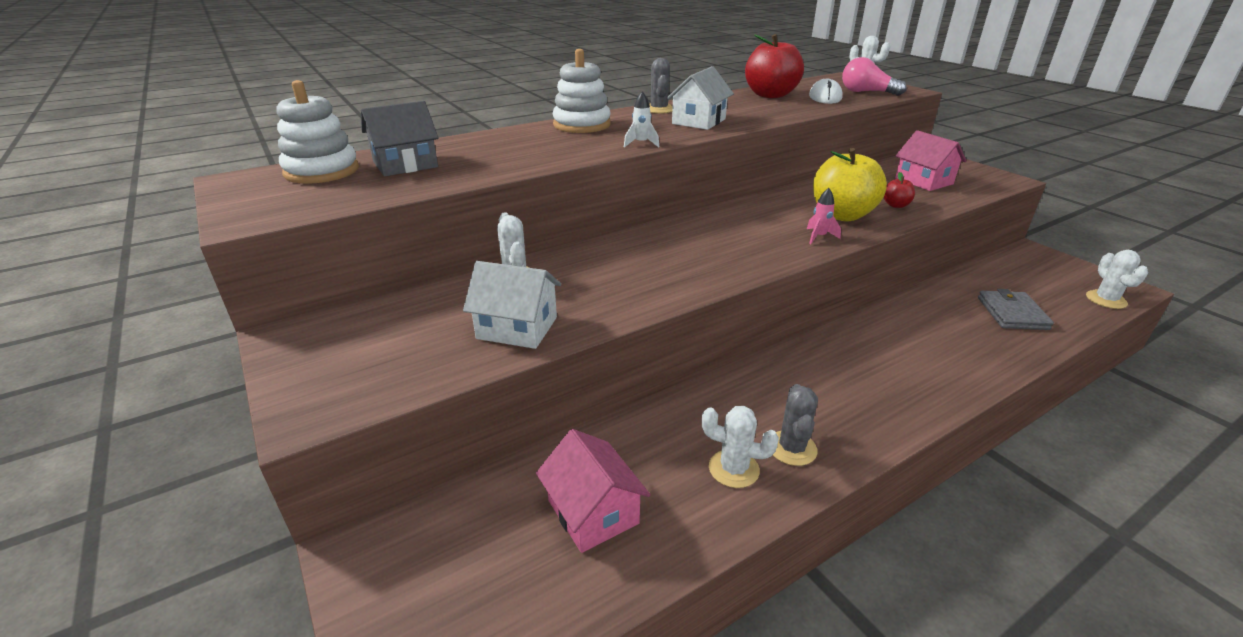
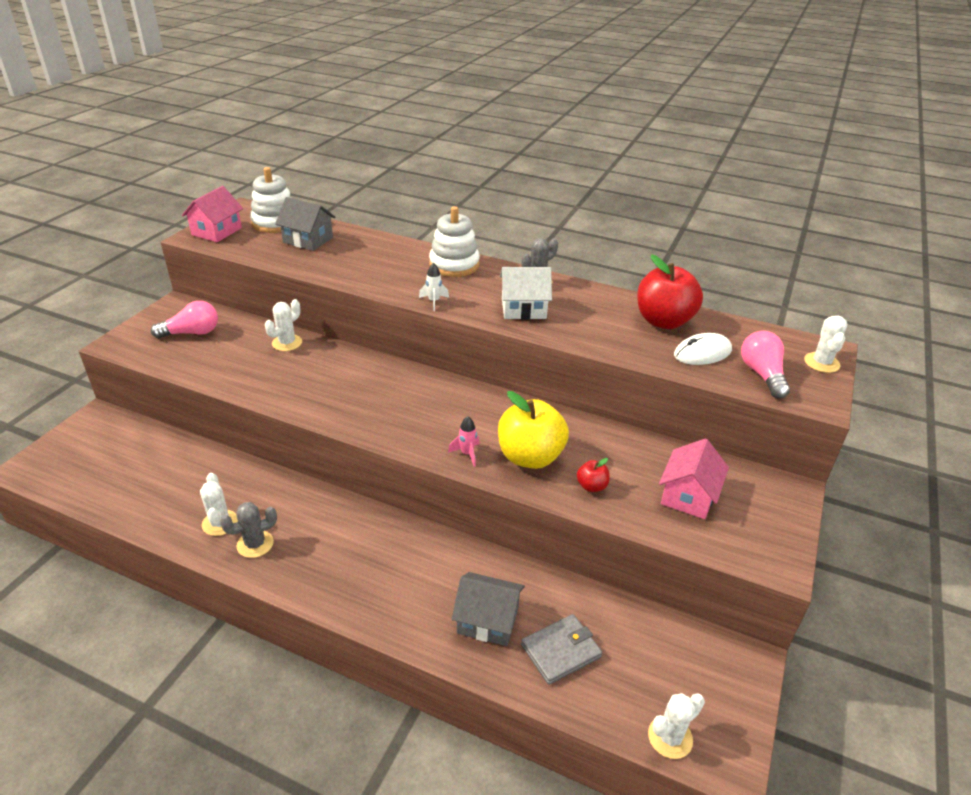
camera: 55 degrees right, 5 degrees up
(388, 337) = (192, 333): none -> pink light bulb
(517, 328) = (227, 368): white house -> none
(593, 512) = (156, 479): pink house -> pink house (217, 231)
(968, 335) = (487, 620): none -> grey house

